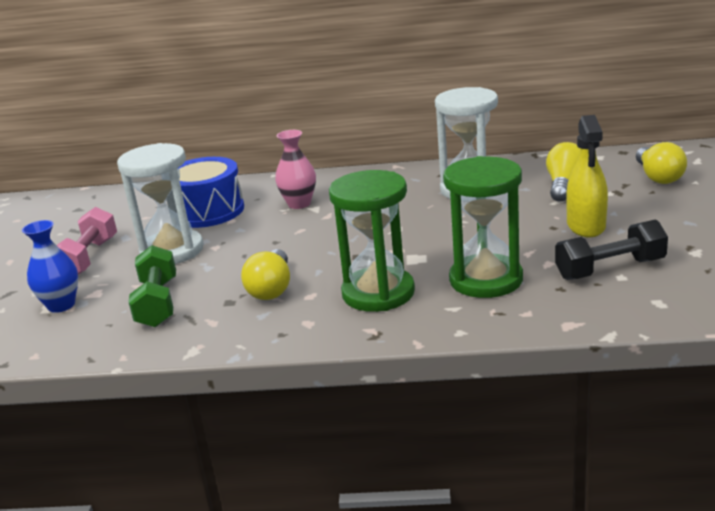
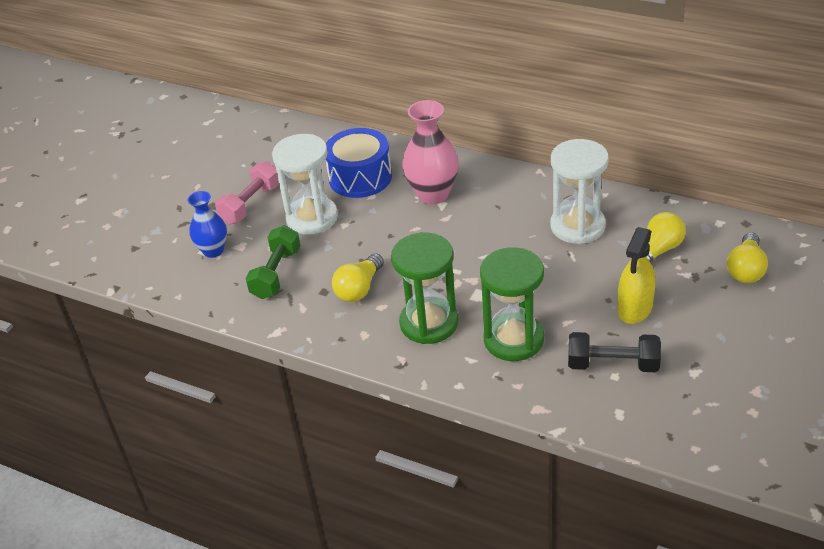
camera: 25 degrees right, 15 degrees up
(299, 204) = (433, 194): pink vase -> pink vase, size x1.55

